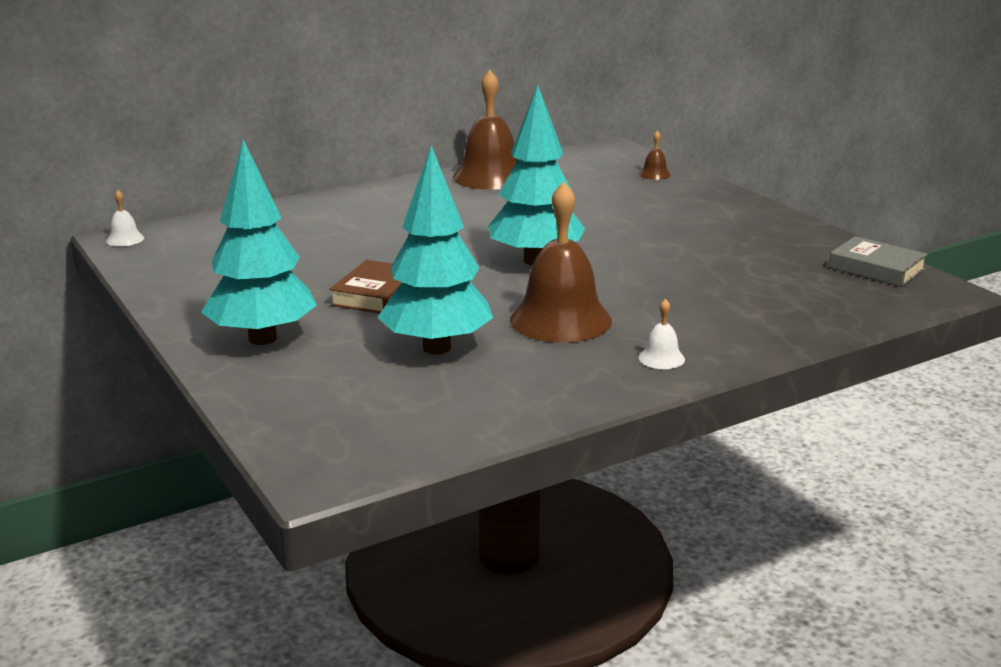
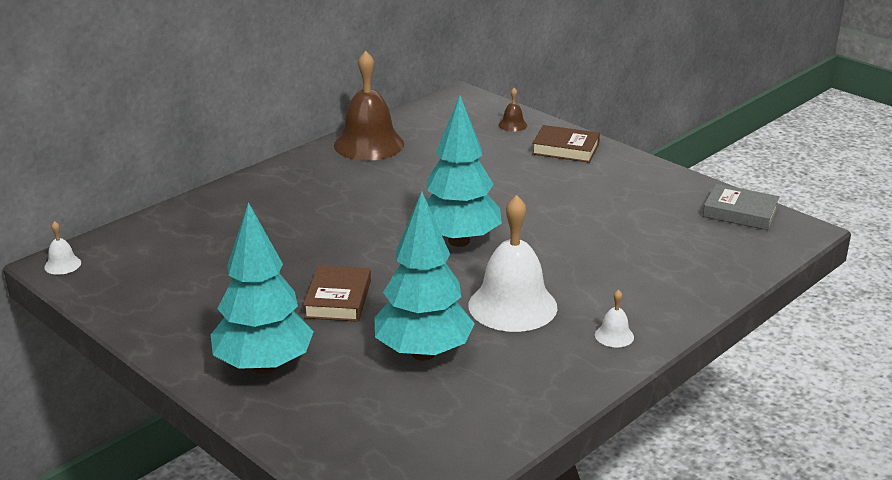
camera: 15 degrees left, 5 degrees up
(560, 320) = (512, 306): brown bell -> white bell
(701, 198) = (565, 149): none -> brown book

